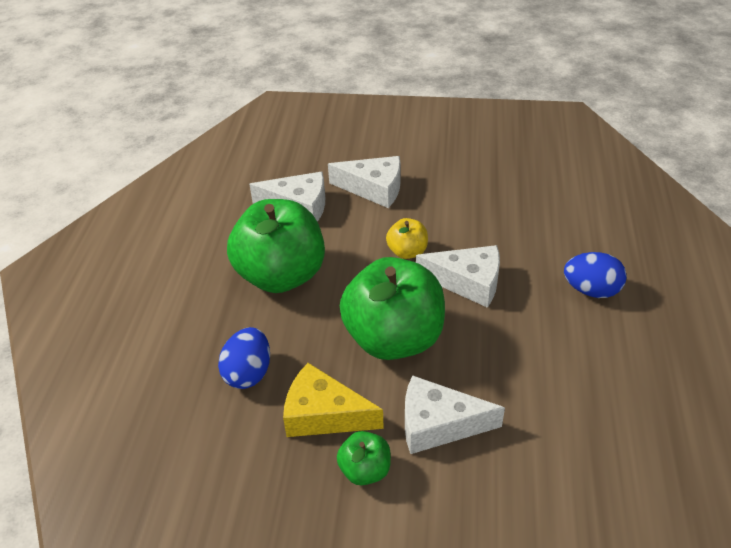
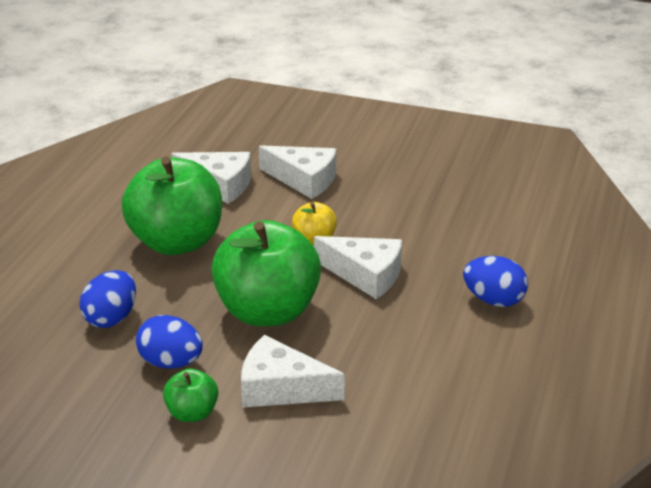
camera: 10 degrees right, 10 degrees down
(324, 414) = (171, 362): yellow cheese -> blue egg

